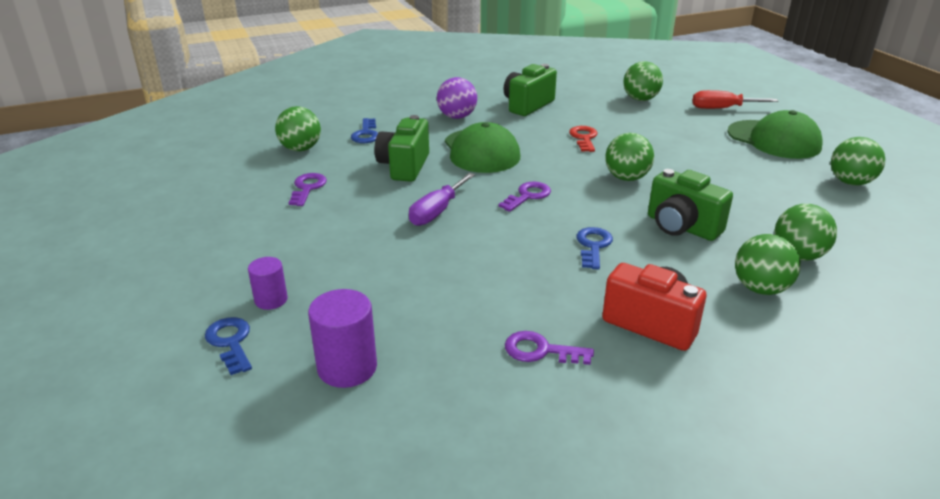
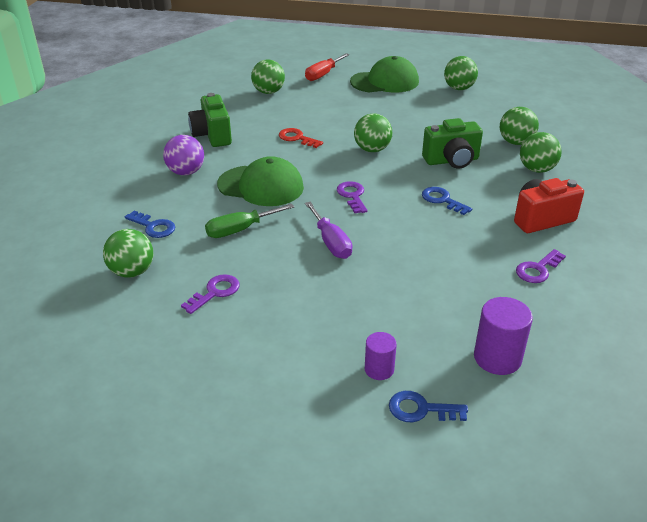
camera: 55 degrees left, 5 degrees up
(307, 188) = (215, 292): purple key -> purple key turned 90 degrees clockwise
(404, 166) = (240, 230): green camera -> green screwdriver

